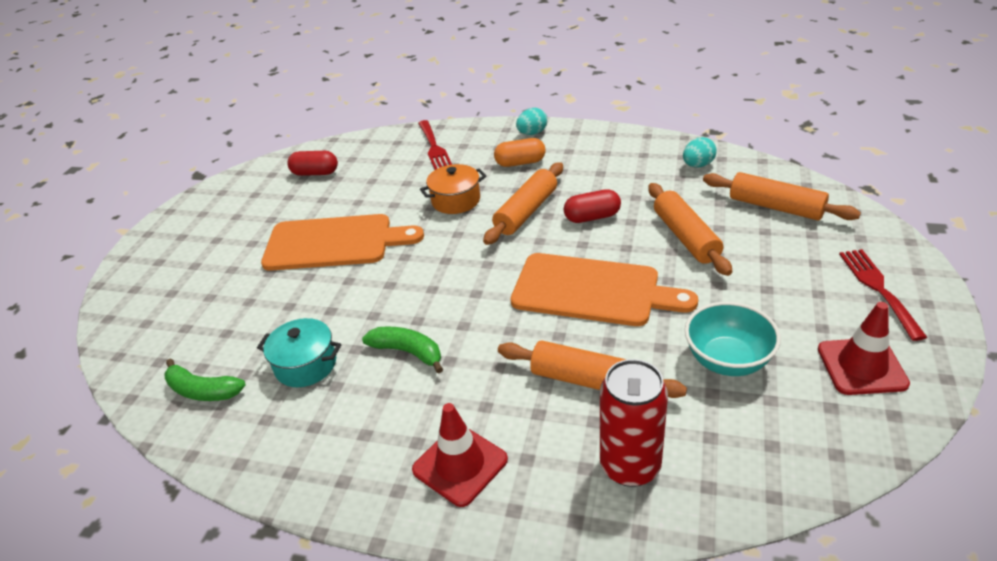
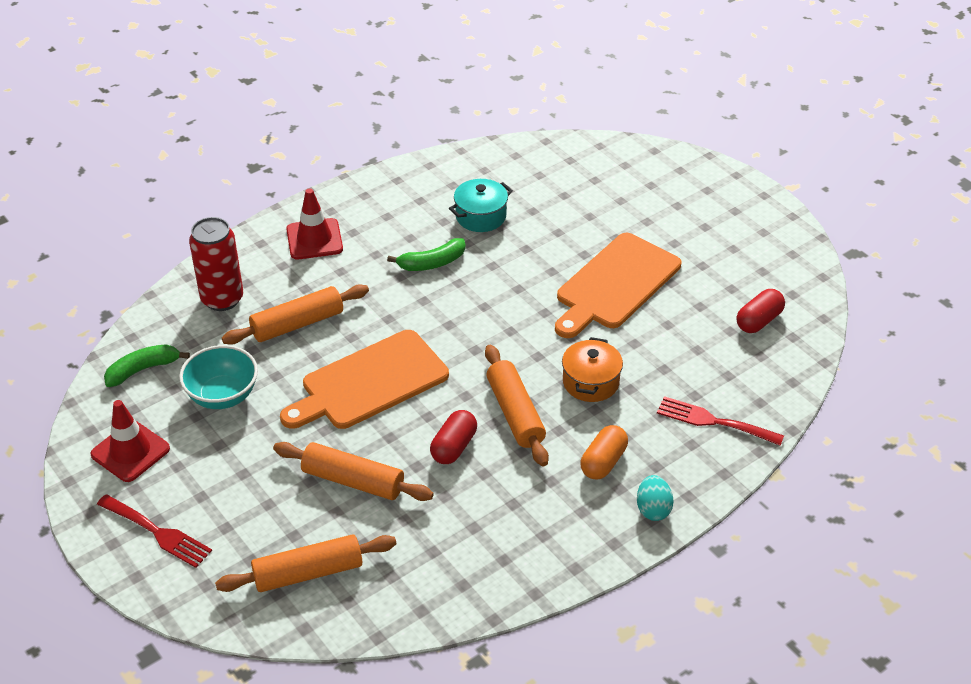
camera: 125 degrees right, 5 degrees up
(203, 390) = (513, 169): green banana -> green banana (143, 369)
(698, 165) = (433, 582): turquoise egg -> none

